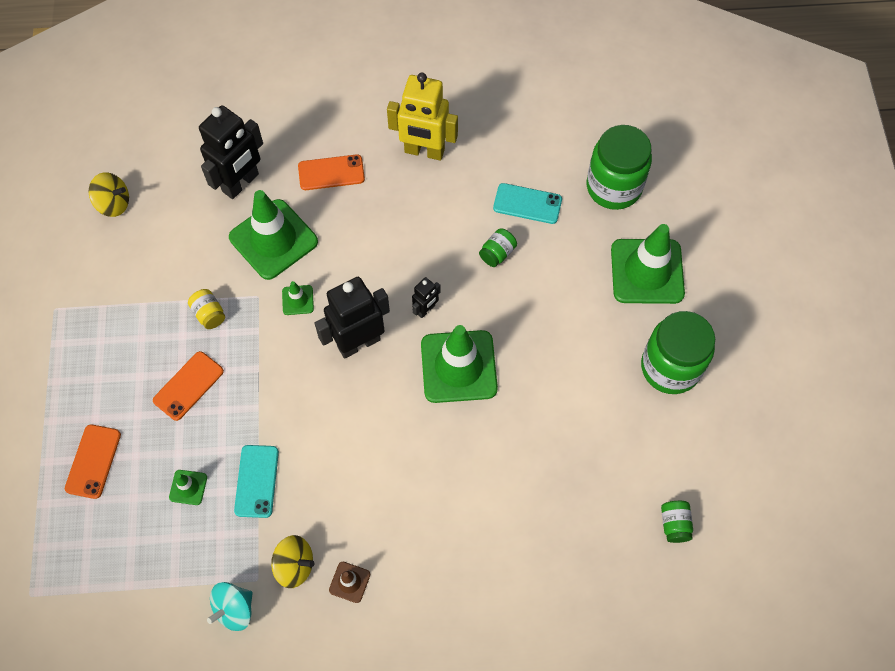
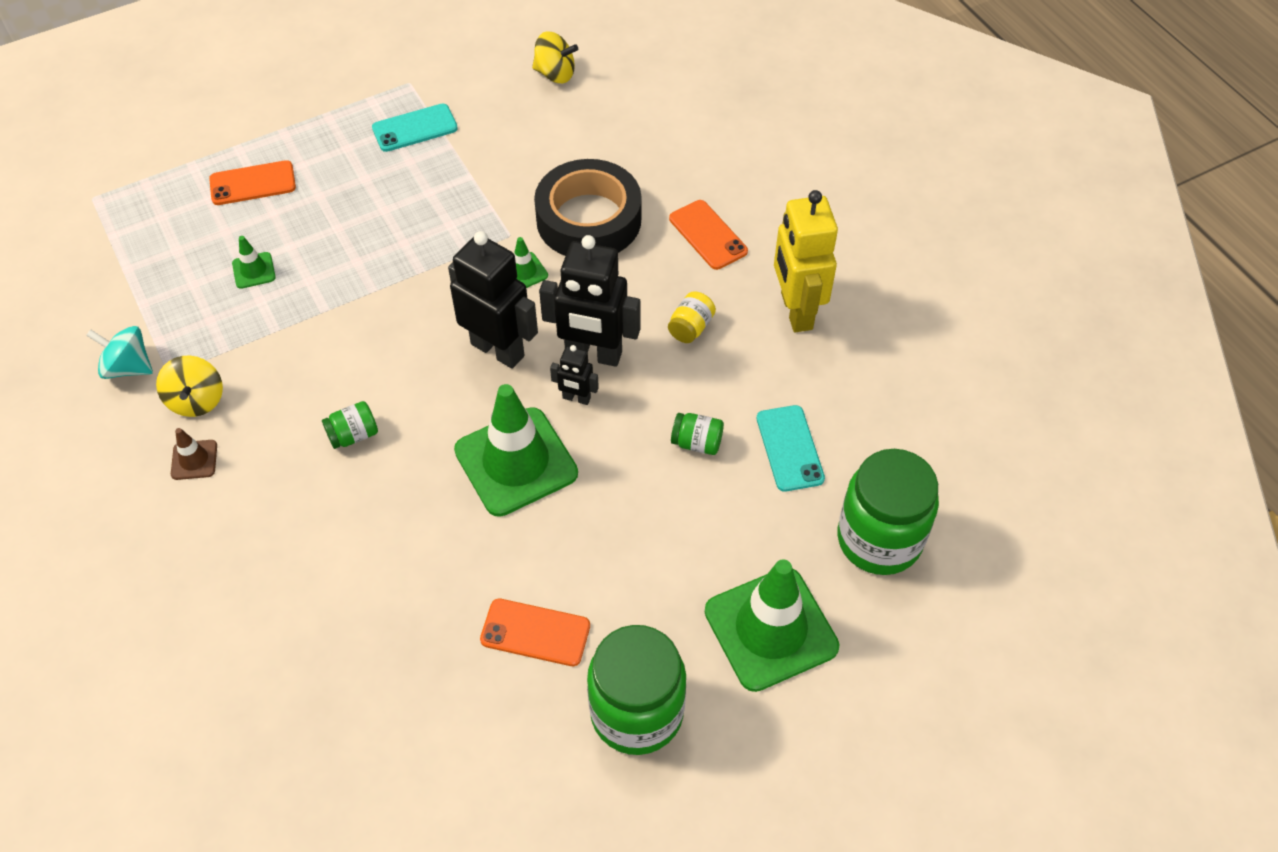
camera: 65 degrees right, 10 degrees down
(114, 204) = (555, 74): yellow spinning top -> yellow spinning top turned 60 degrees counterclockwise
(188, 386) = (371, 222): orange phone -> orange phone (535, 633)
(209, 314) = (465, 203): yellow jar -> yellow jar (690, 327)
(241, 183) = (643, 163): black robot -> black robot (593, 355)
(257, 481) = (284, 326): turquoise phone -> turquoise phone (415, 128)
(273, 239) = (588, 219): green traffic cone -> black tape
(674, 524) = (401, 802): green jar -> green jar (353, 435)

